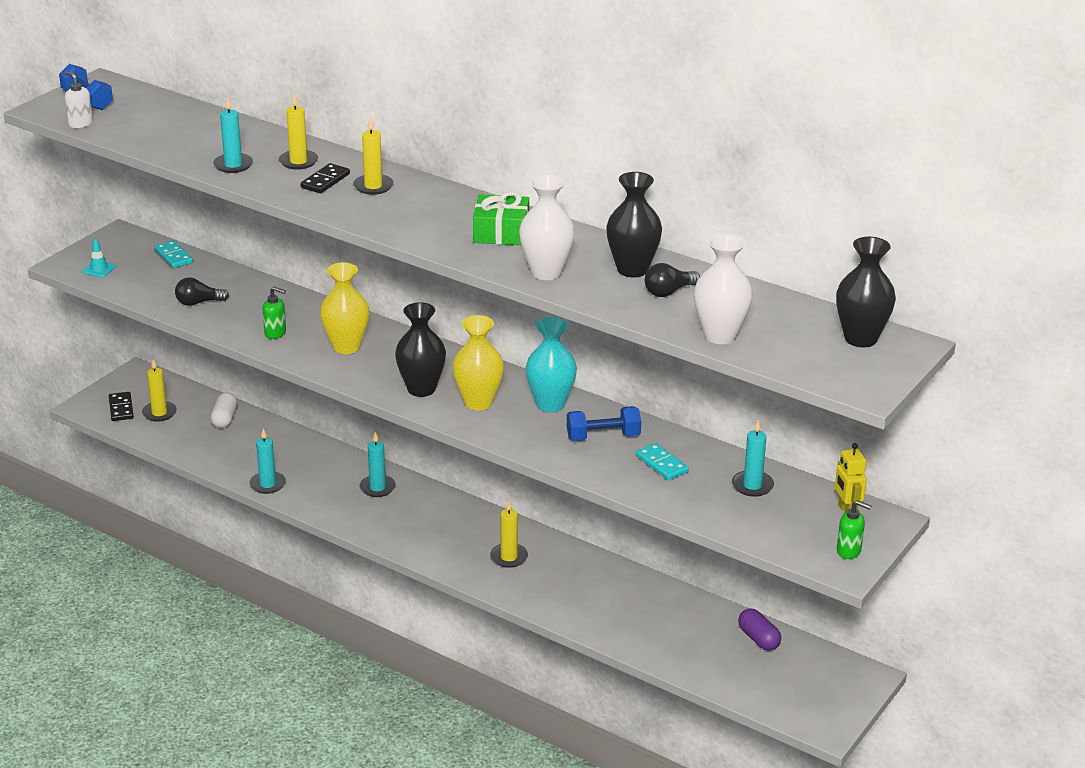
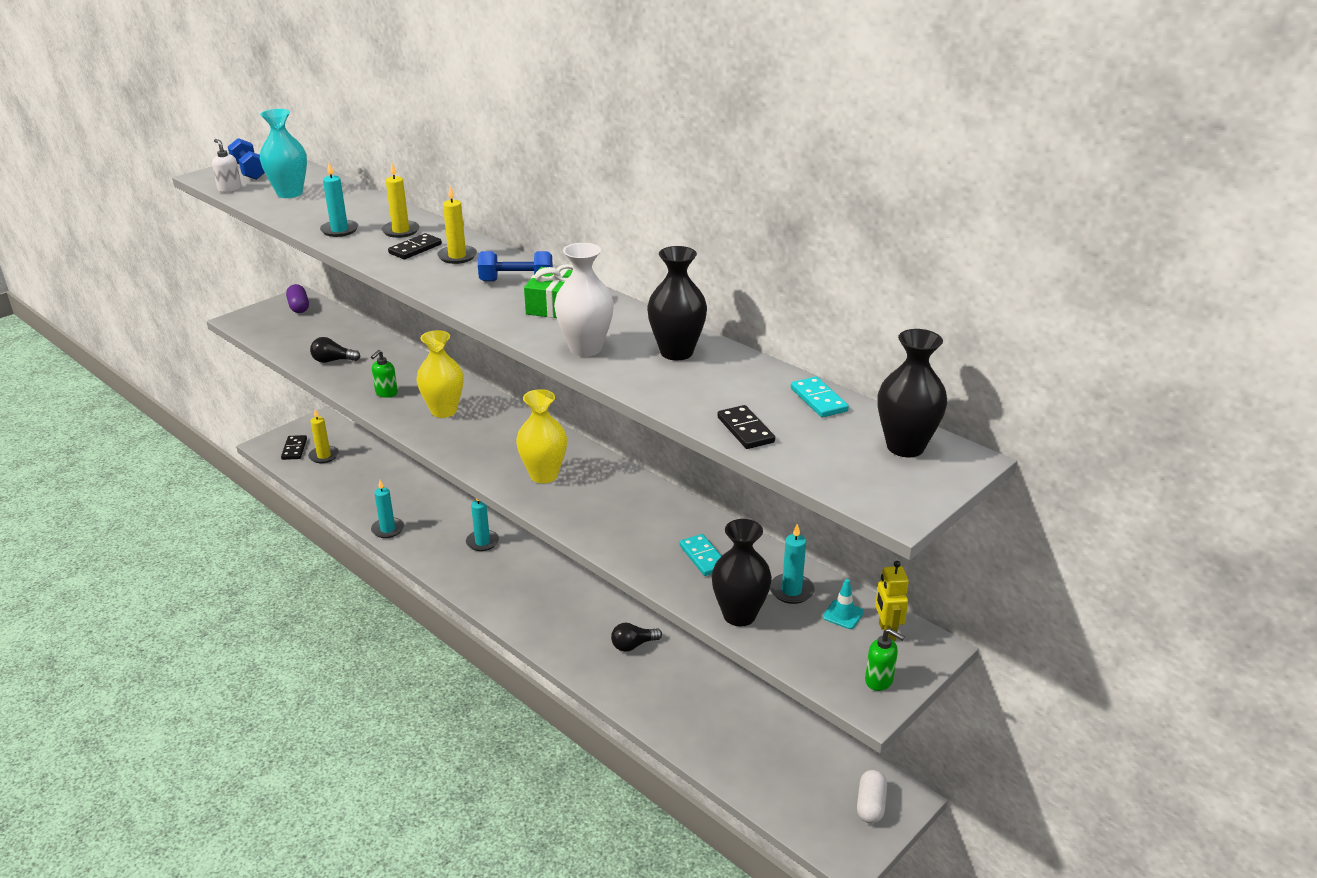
camera: 10 degrees right, 0 degrees up
(99, 269) = (264, 325): turquoise traffic cone -> turquoise traffic cone (843, 614)
(173, 256) = (332, 319): turquoise domino -> turquoise domino (818, 400)
(224, 419) = (376, 466): white capsule -> white capsule (870, 805)
(275, 333) = (386, 393): green soap dispenser -> green soap dispenser turned 90 degrees clockwise
(421, 389) = (495, 457): black vase -> black vase (739, 615)
(509, 557) = (578, 623): yellow candle -> none
(550, 404) = (613, 483): turquoise vase -> turquoise vase (289, 193)
(603, 437) = (653, 522): blue dumbbell -> blue dumbbell (516, 281)
(668, 292) = (706, 378): black light bulb -> black light bulb (633, 645)
(720, 335) = (745, 430): white vase -> black domino
(758, 639) = (799, 740): purple capsule -> purple capsule (299, 307)

